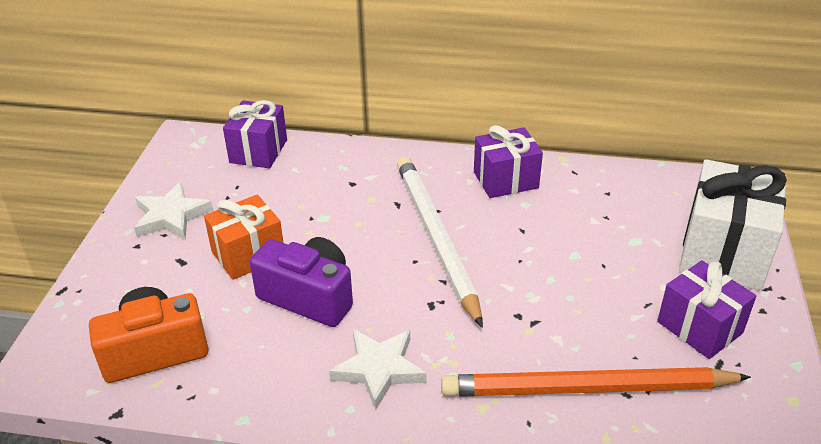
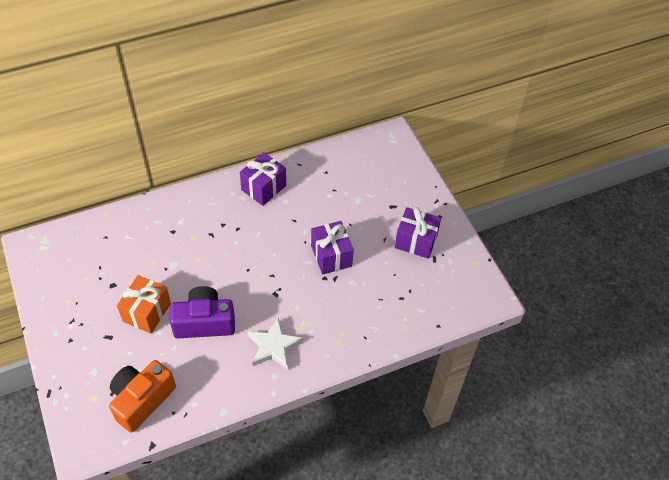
camera: 35 degrees left, 15 degrees up
(171, 216) = (74, 309): white star -> none
(258, 151) = (92, 233): purple gift -> purple gift (331, 256)
(435, 238) = (249, 248): white pencil -> none
(587, 389) = (382, 304): orange pencil -> none
(723, 252) = (405, 187): white gift -> none

